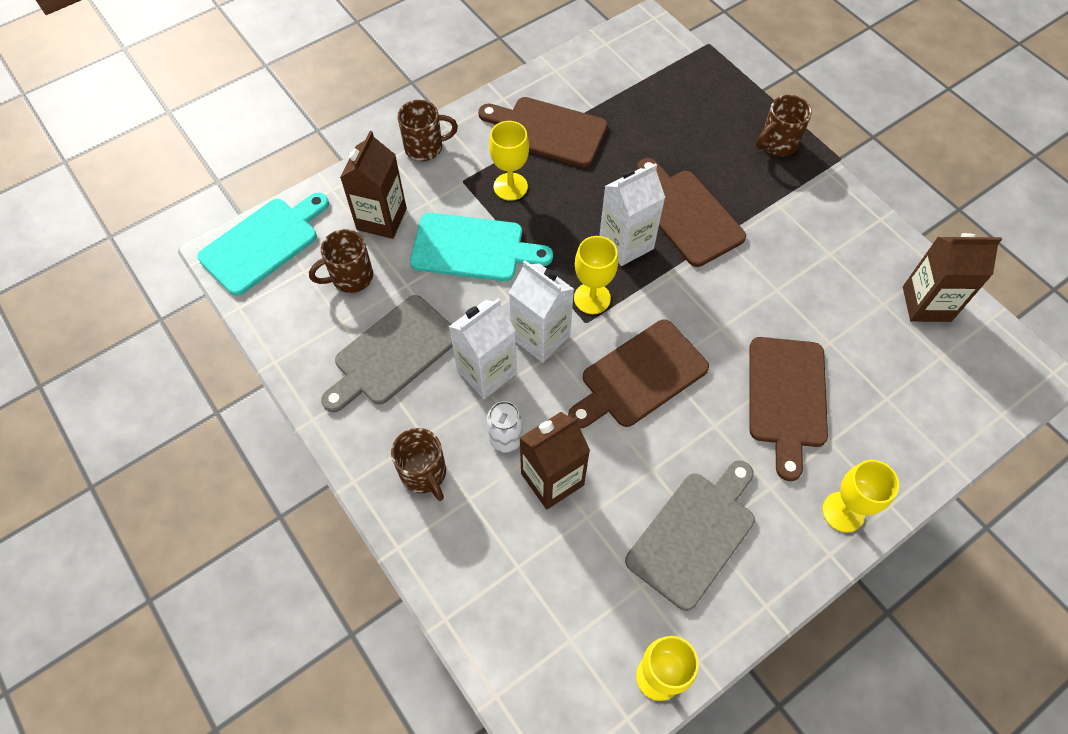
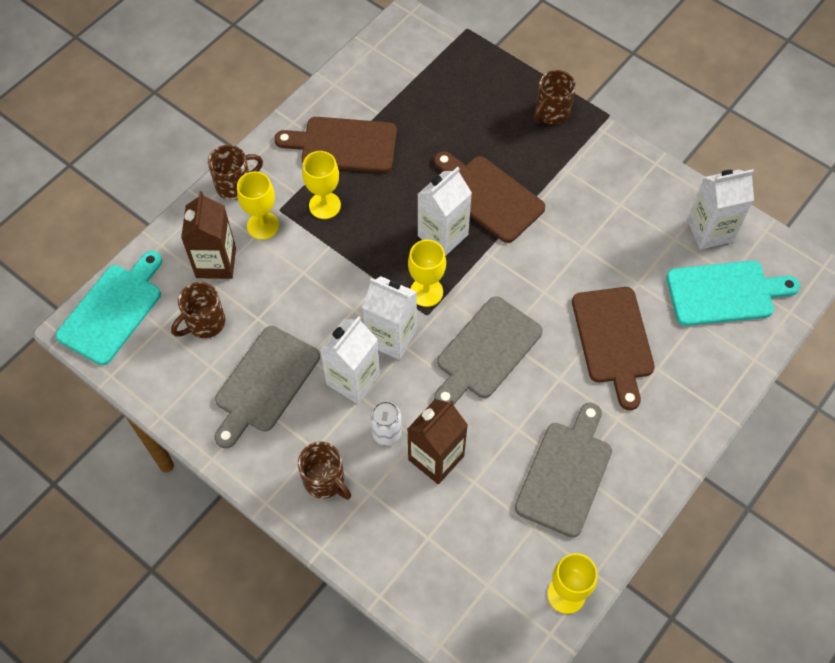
camera: 15 degrees left, 0 degrees up
(473, 248) = (308, 271): turquoise cutting board -> turquoise cutting board (725, 293)
(639, 376) = (486, 351): brown cutting board -> grey cutting board
(843, 512) = (681, 424): yellow goblet -> yellow goblet (263, 225)
(926, 304) = (709, 231): brown carton -> white carton

